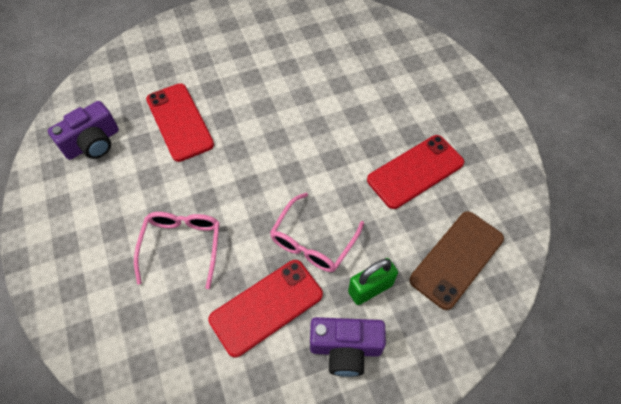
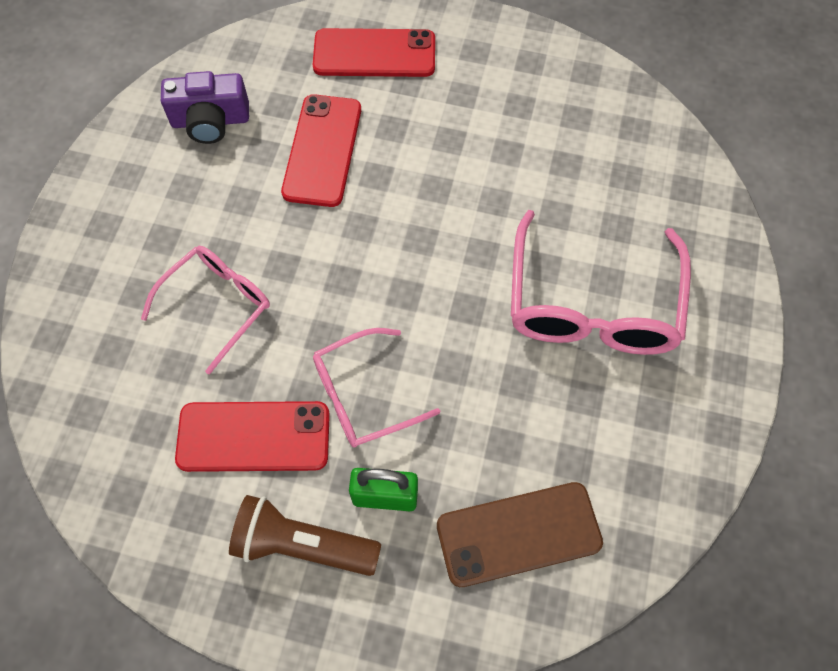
camera: 35 degrees right, 5 degrees up
(345, 348) = (302, 544): purple camera -> brown flashlight
(396, 119) = (592, 305): none -> pink glasses
(415, 171) = (559, 389): red phone -> red phone (374, 53)

